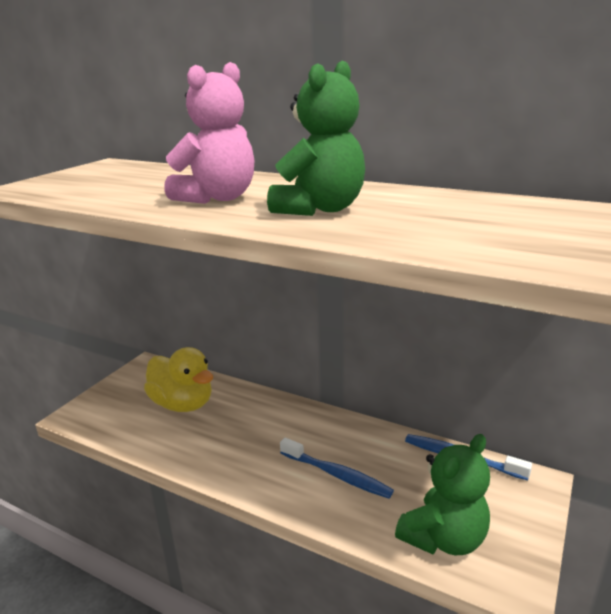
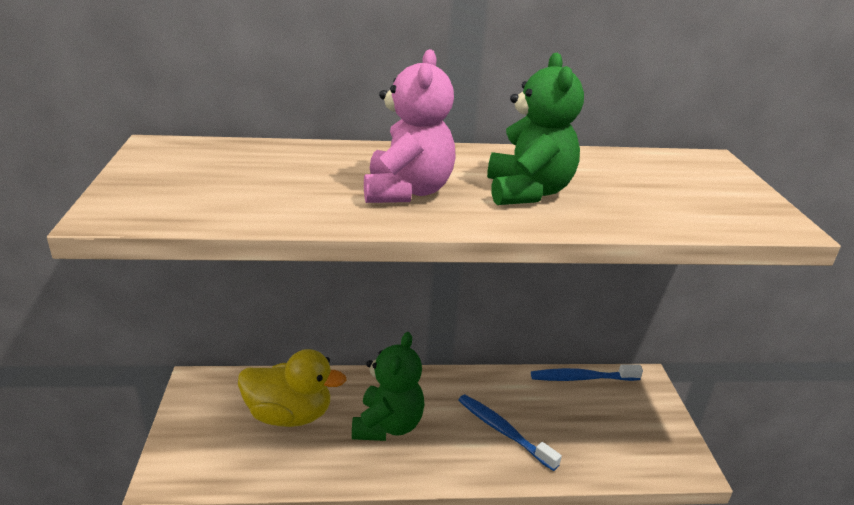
camera: 35 degrees left, 5 degrees up
(337, 475) = (503, 431): blue toothbrush -> blue toothbrush turned 135 degrees counterclockwise
(443, 538) = (622, 451): green teddy bear -> green teddy bear (388, 425)

